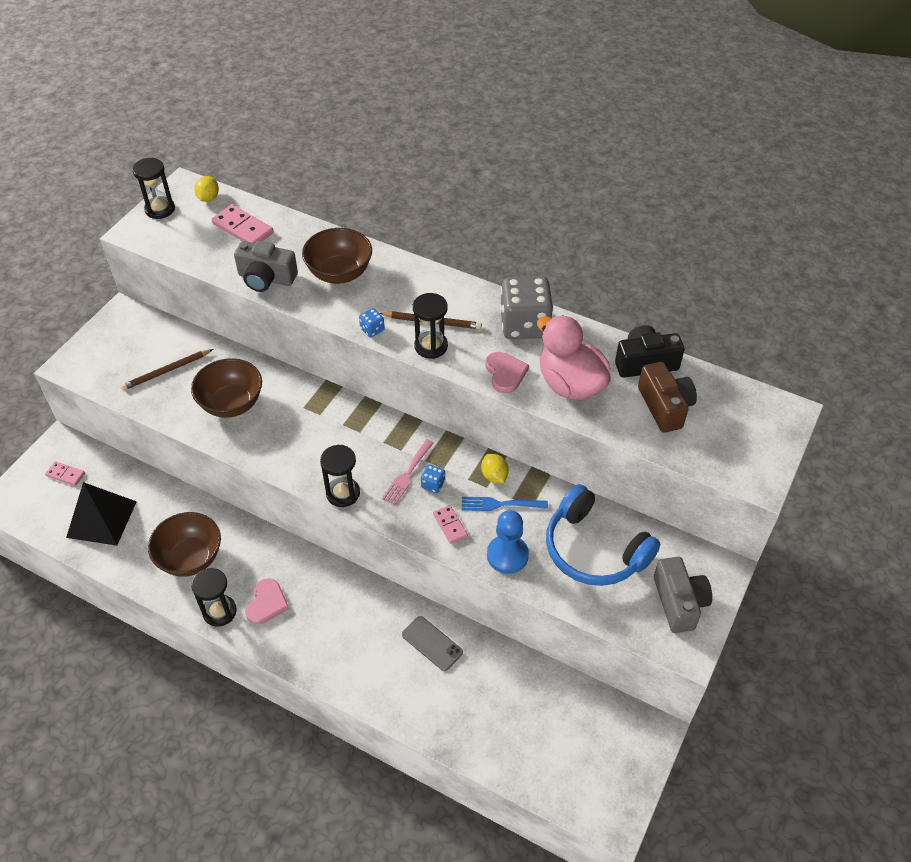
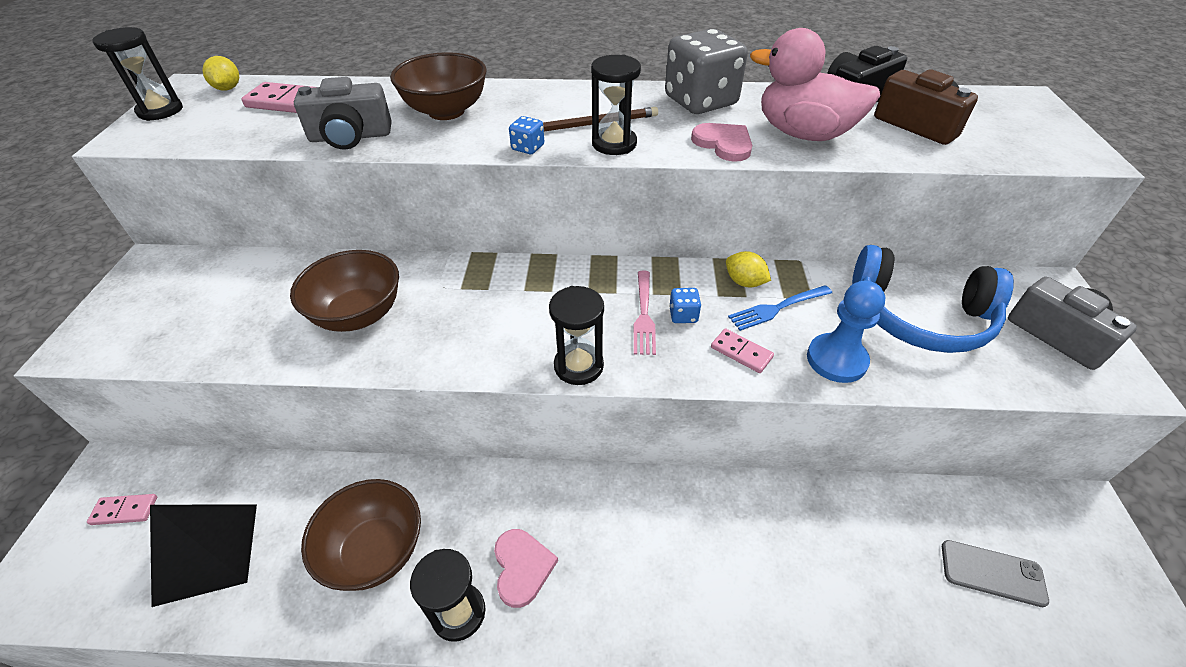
camera: 25 degrees left, 5 degrees down
(166, 371) = (242, 307): brown pencil -> none
(432, 643) = (770, 521): grey phone -> grey phone (992, 573)

